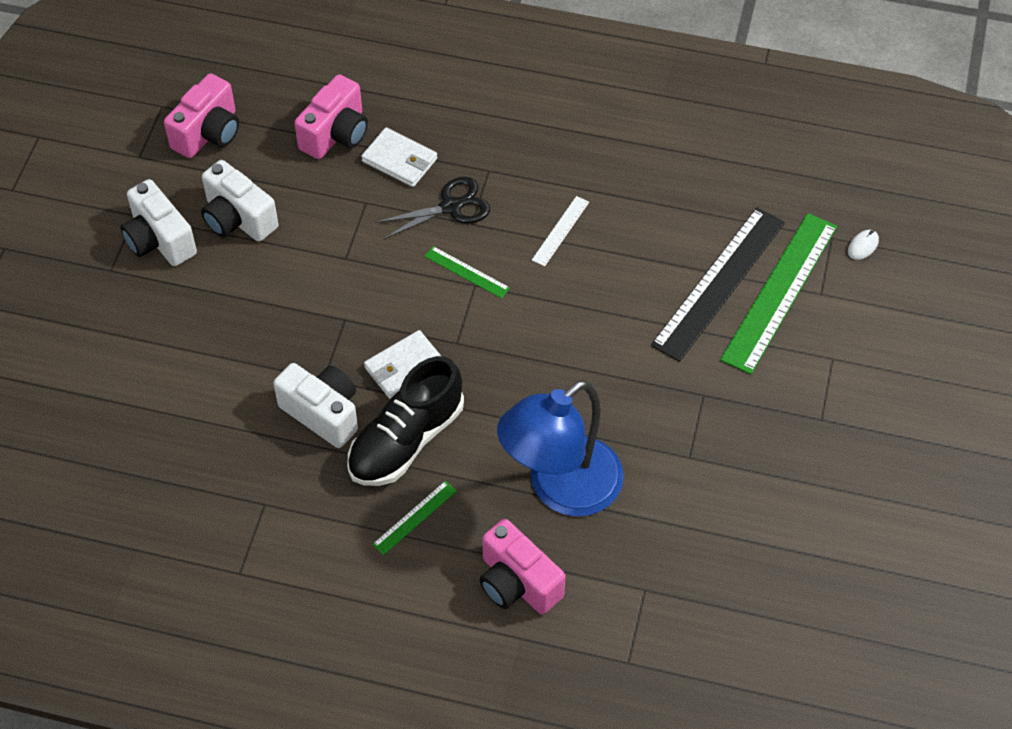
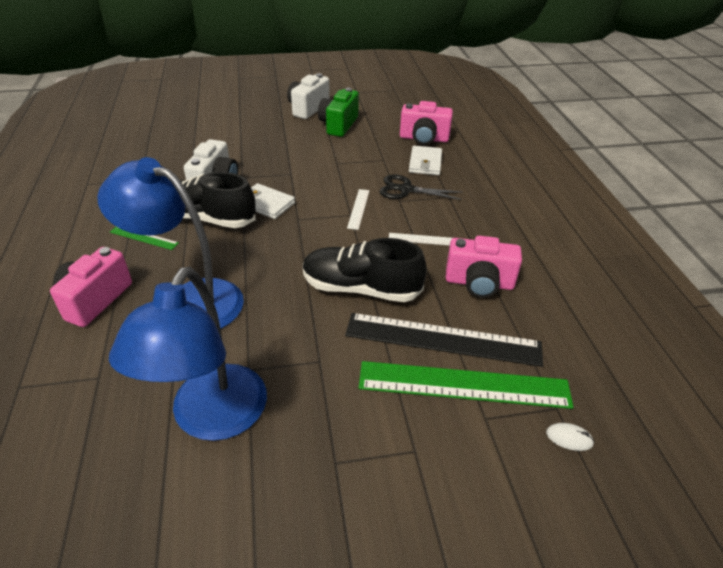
camera: 65 degrees right, 15 degrees down
(208, 133) = (388, 104): pink camera -> pink camera (479, 283)
(238, 219) = (338, 125): white camera -> green camera
(451, 207) = (406, 189): black scissors -> black scissors turned 150 degrees clockwise
(467, 272) = (358, 208): green ruler -> white ruler
(615, 323) = (361, 288): none -> black shoe
(738, 500) = (212, 419): none -> blue lamp

